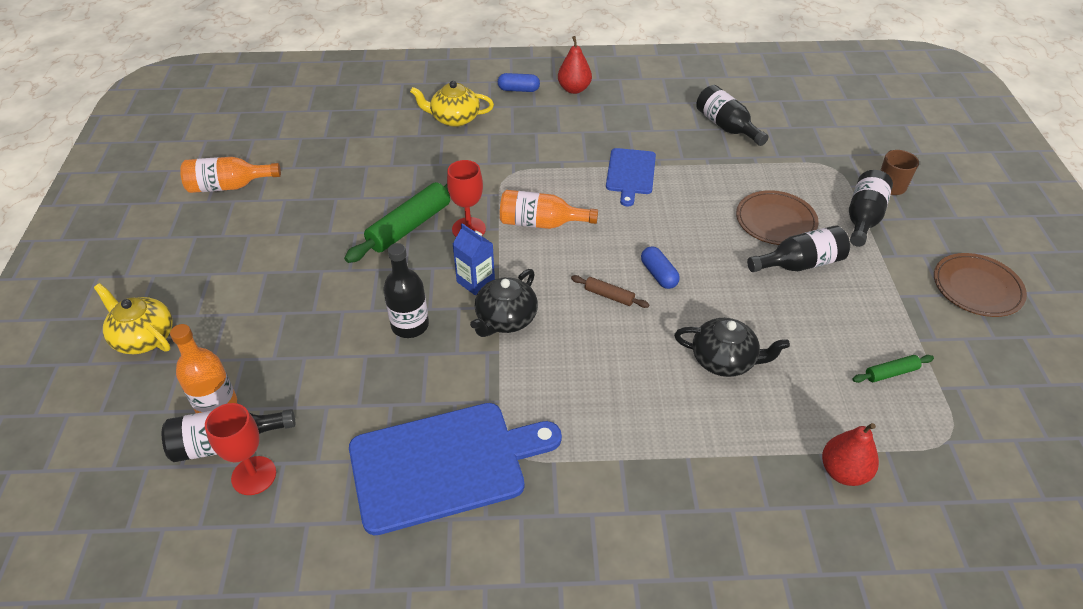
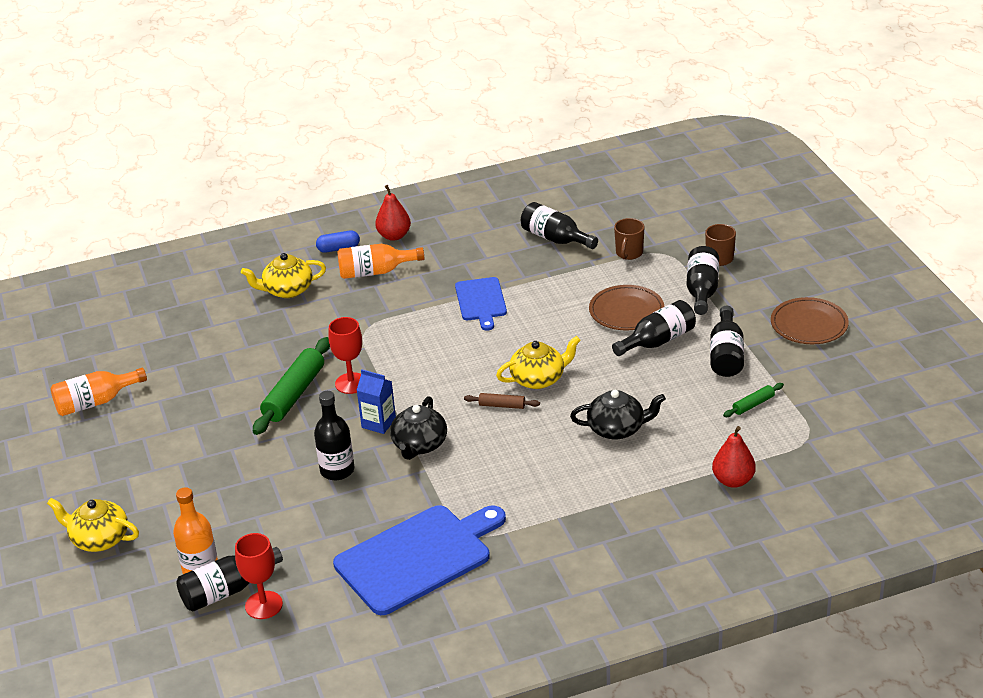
camera: 15 degrees left, 10 degrees down
(541, 223) = (416, 362): orange bottle -> orange bottle (375, 272)
(658, 275) = (539, 379): blue capsule -> yellow teapot
(796, 159) = (629, 253): none -> brown mug
(873, 300) = (726, 355): none -> black bottle

